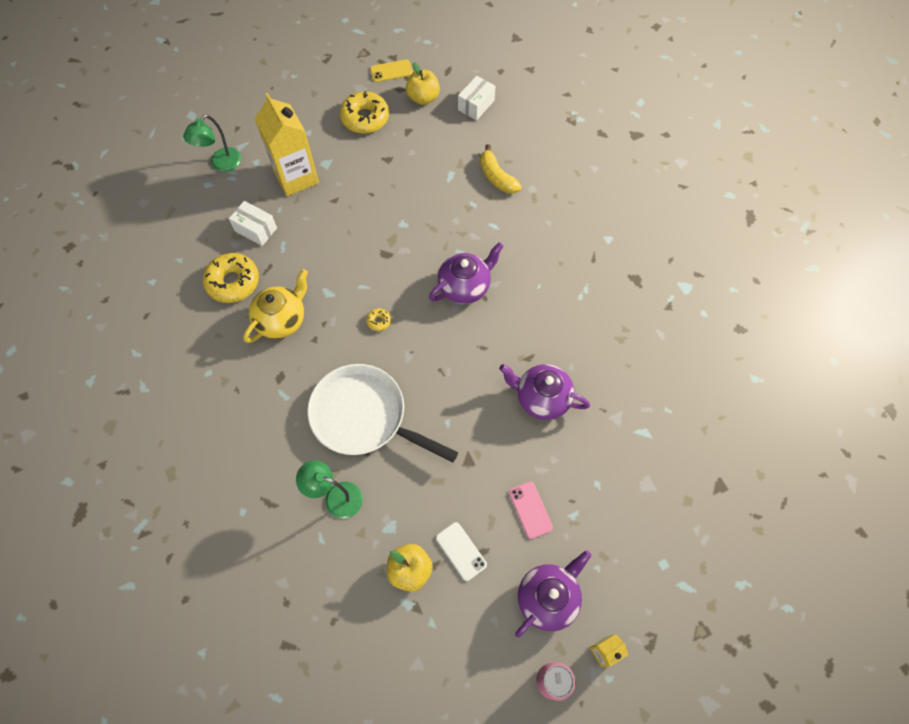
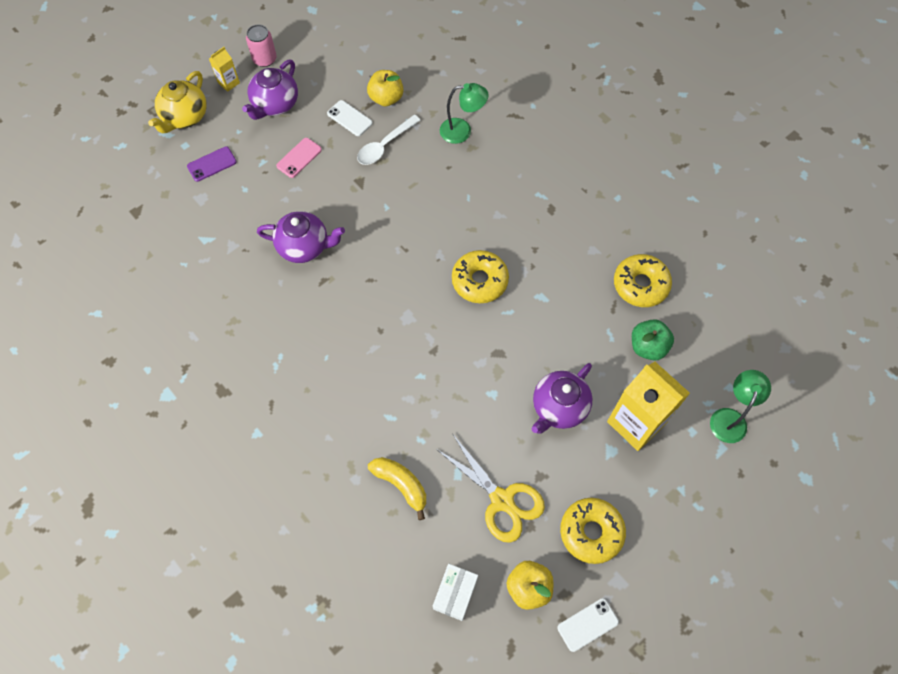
camera: 165 degrees right, 0 degrees up
(256, 229) = (648, 347): white box -> green apple
(282, 320) = (574, 260): yellow teapot -> yellow teapot (185, 117)
(364, 417) = (461, 194): white pan -> none
(379, 321) = (479, 281): yellow donut -> yellow donut, size x2.27
(391, 71) = (587, 625): yellow phone -> white phone
(422, 151) = (502, 500): none -> yellow scissors
(429, 501) = (384, 145): none -> white spoon
(465, 286) = (403, 337): purple teapot -> purple teapot (559, 407)
(530, 510) = (299, 158): pink phone -> pink phone turned 75 degrees clockwise
(632, 527) = (212, 164): none -> purple phone

